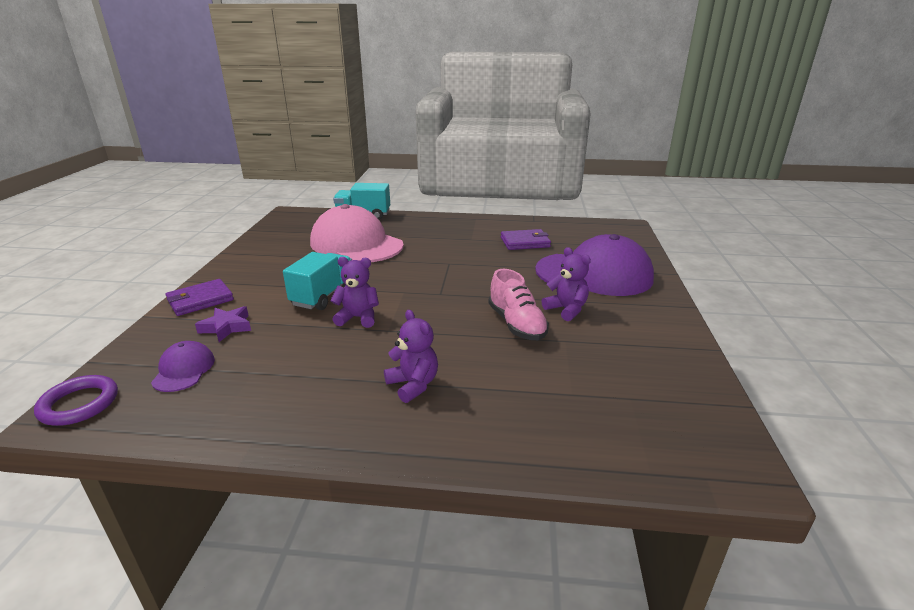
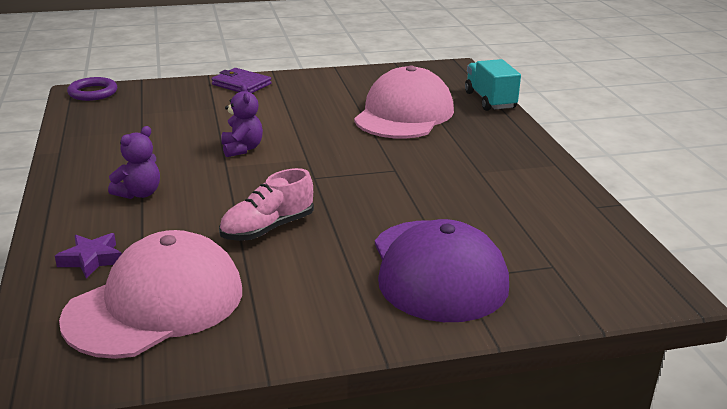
camera: 70 degrees right, 0 degrees up
(184, 370) = (138, 108): purple cap -> none
(227, 327) = (203, 105): purple star -> purple star (92, 259)
(323, 295) = (276, 125): turquoise truck -> none
(525, 242) = (504, 209): purple wallet -> none
(566, 309) = (319, 256): purple teddy bear -> none
(624, 390) = (155, 304): none -> pink cap

